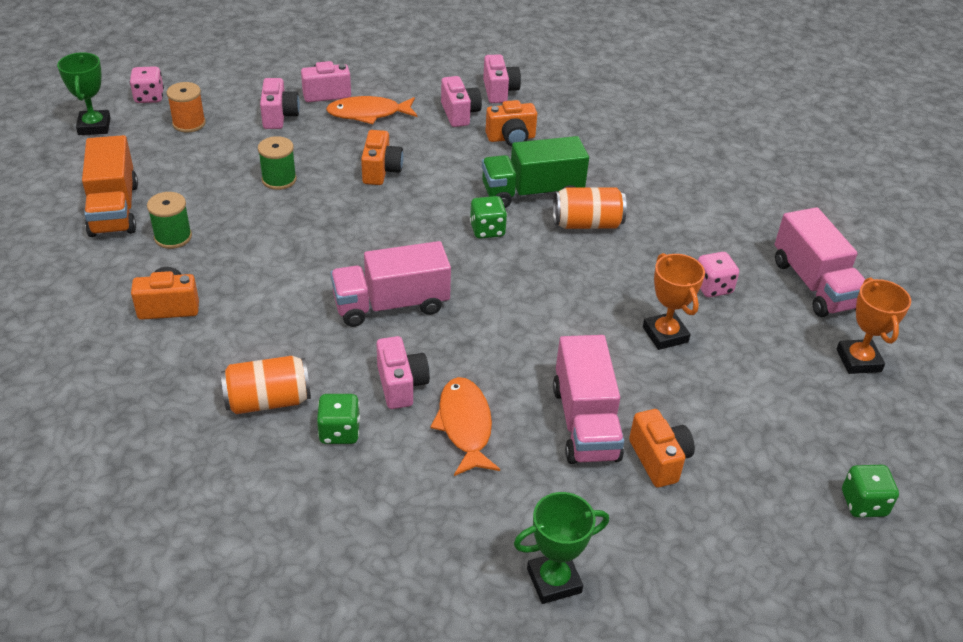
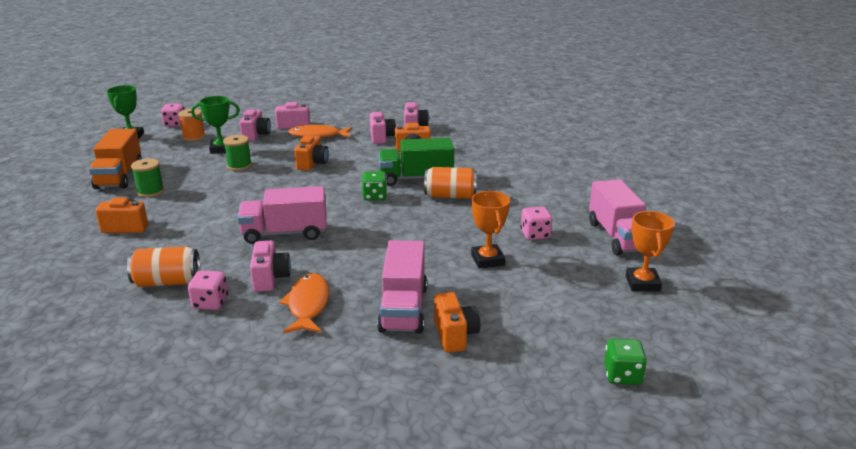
camera: 10 degrees right, 15 degrees down
(339, 432) = (210, 303): green dice -> pink dice
(554, 581) = (336, 408): green trophy -> green trophy (221, 149)

